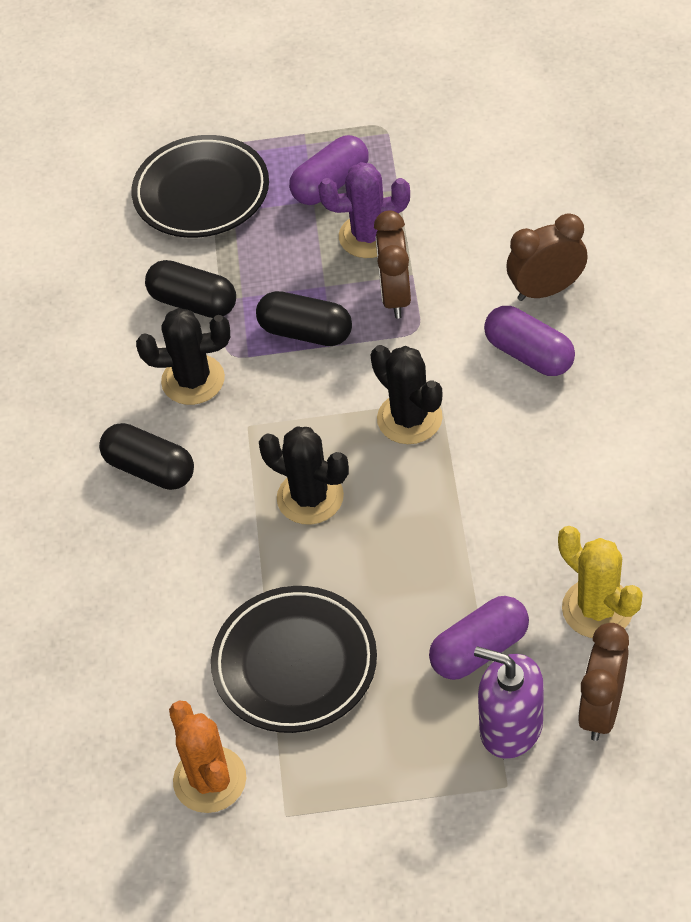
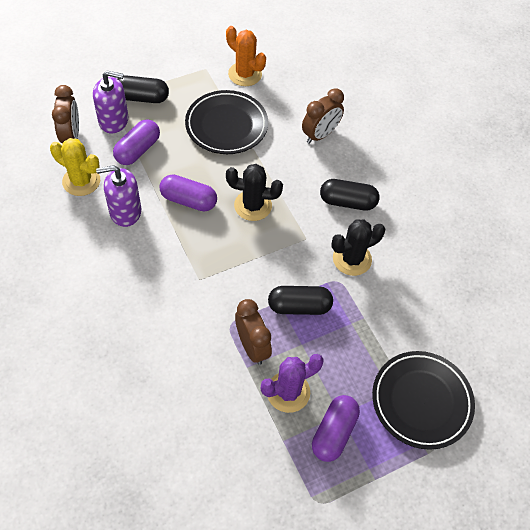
camera: 150 degrees right, 5 degrees up
(193, 303) = (380, 311): black capsule -> black capsule (142, 97)
(409, 418) = (213, 263): black cactus -> none
(529, 354) = (152, 323): purple capsule -> purple capsule (188, 200)
(530, 534) = (125, 211): none -> purple soap dispenser
(546, 290) = (152, 375): brown clock -> brown clock (320, 135)

